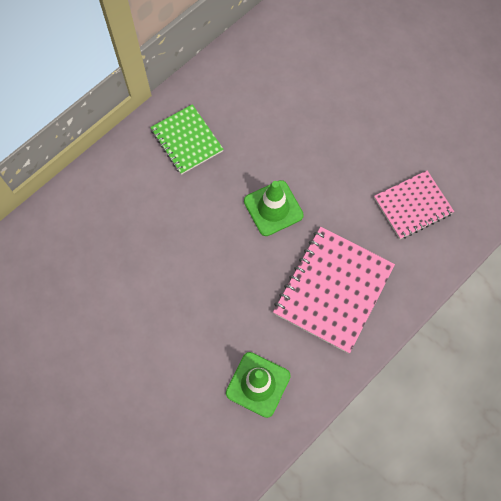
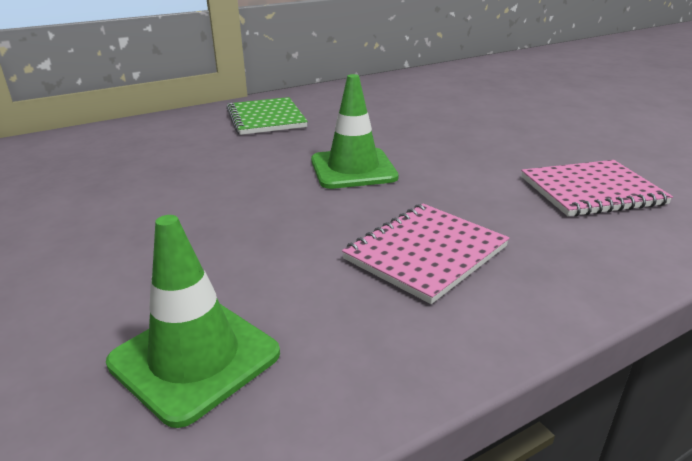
camera: 15 degrees right, 40 degrees down
(333, 290) = (425, 253): pink notebook -> pink notebook, size x0.63

